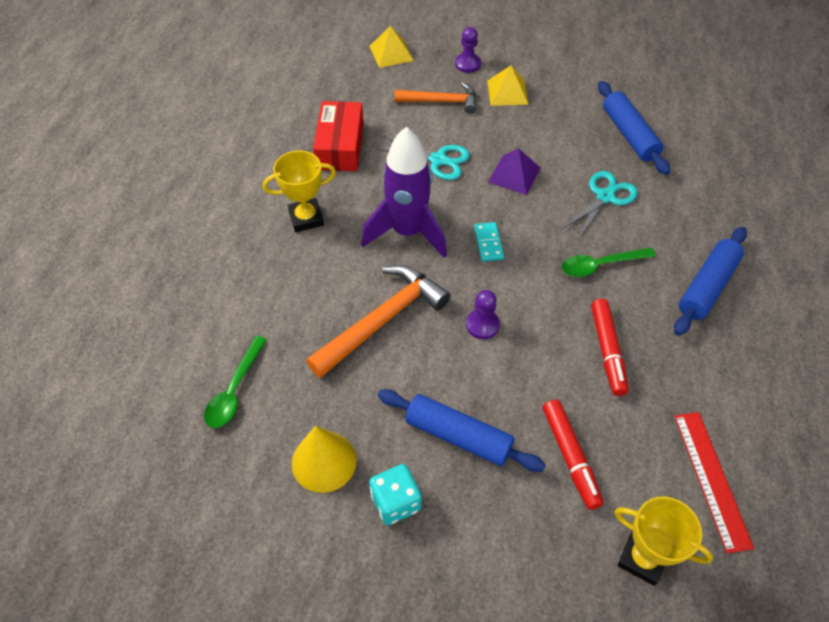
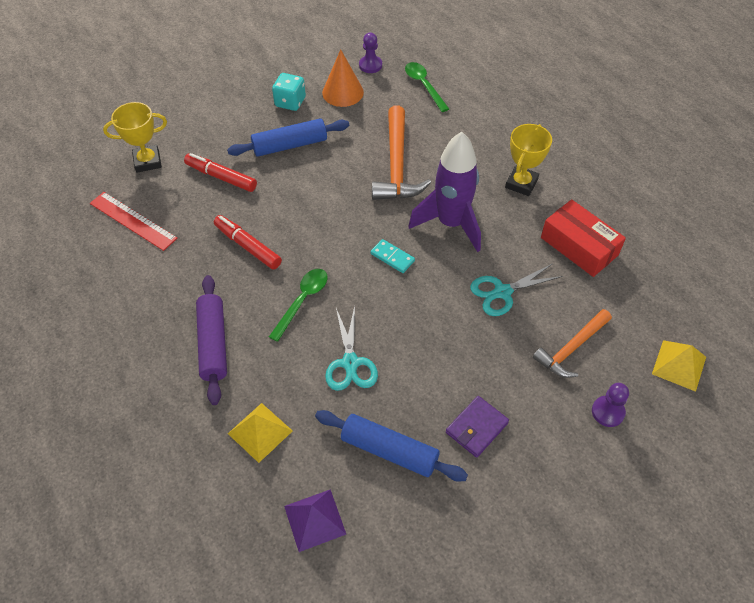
camera: 135 degrees right, 0 degrees up
(324, 461) = (343, 92): yellow cone -> orange cone
(482, 325) = (338, 205): purple pawn -> purple pawn (370, 65)
(507, 92) = (537, 408): yellow pyramid -> yellow pyramid (260, 432)
(514, 175) = (436, 326): purple pyramid -> purple pyramid (314, 520)
(558, 108) = (476, 428): none -> purple wallet
(707, 287) = (213, 343): blue rolling pin -> purple rolling pin

